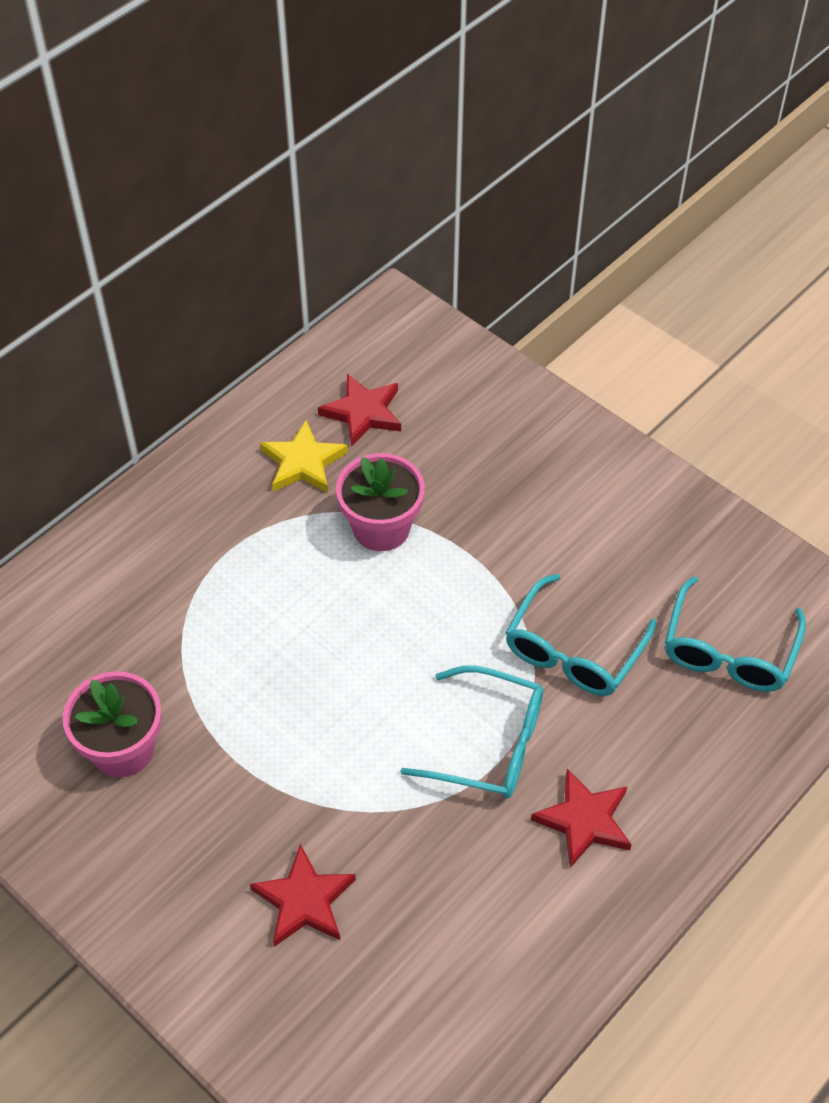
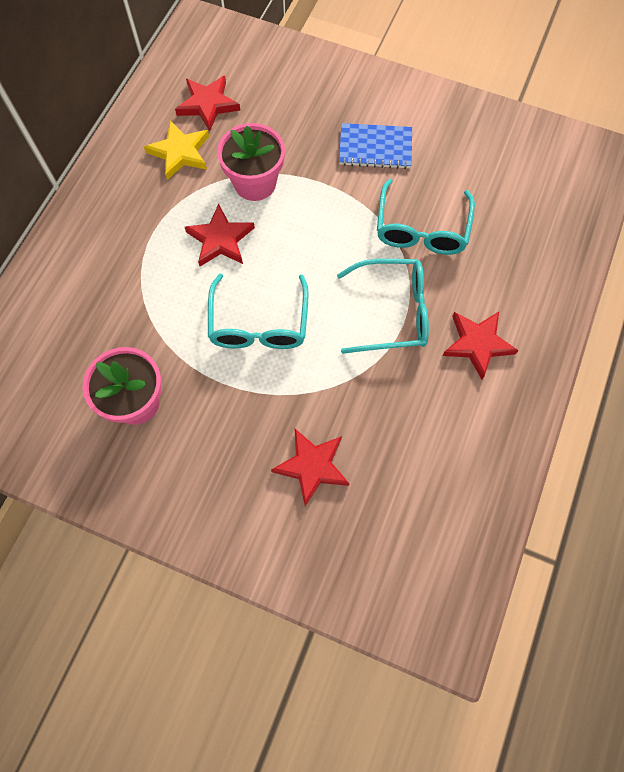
camera: 20 degrees left, 15 degrees up
(308, 585) = (220, 239): none -> red star
(556, 529) = (375, 148): none -> blue notebook
(729, 651) = (522, 197): turquoise glasses -> turquoise glasses (259, 324)

